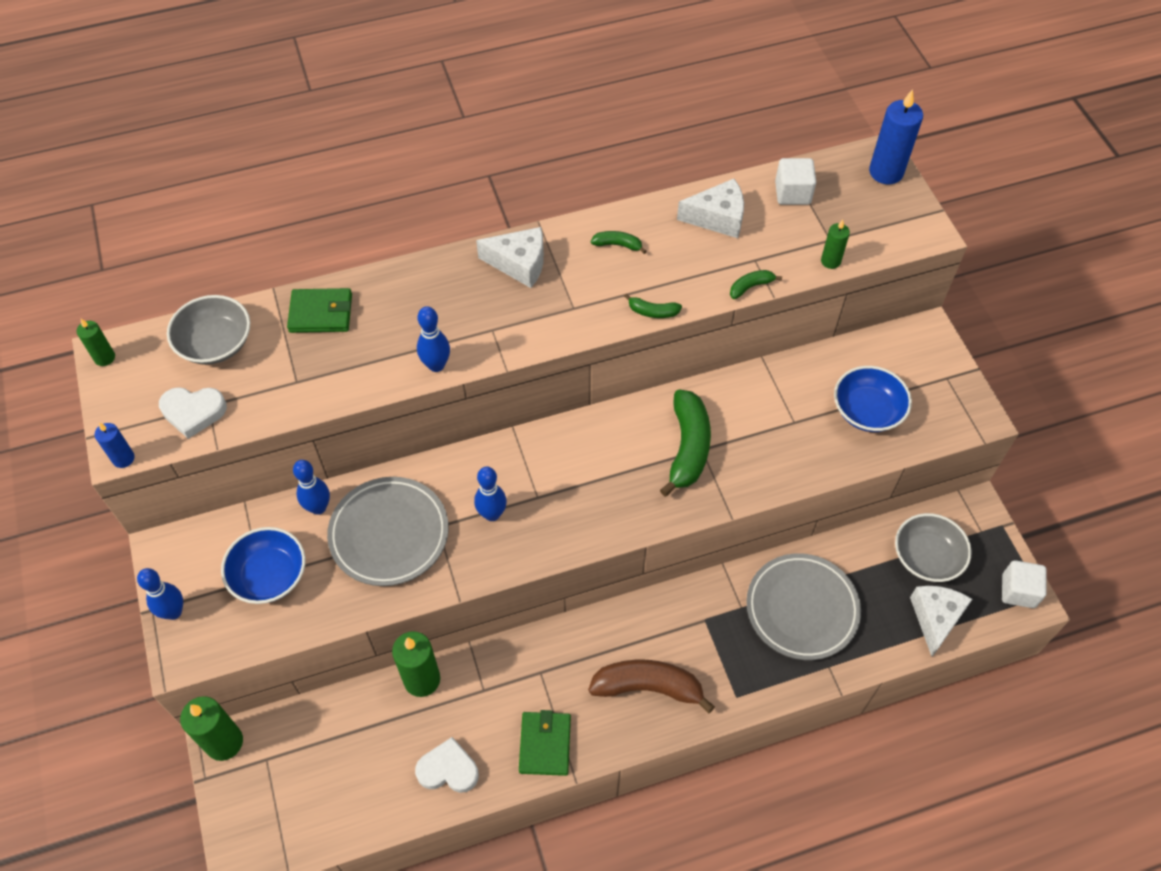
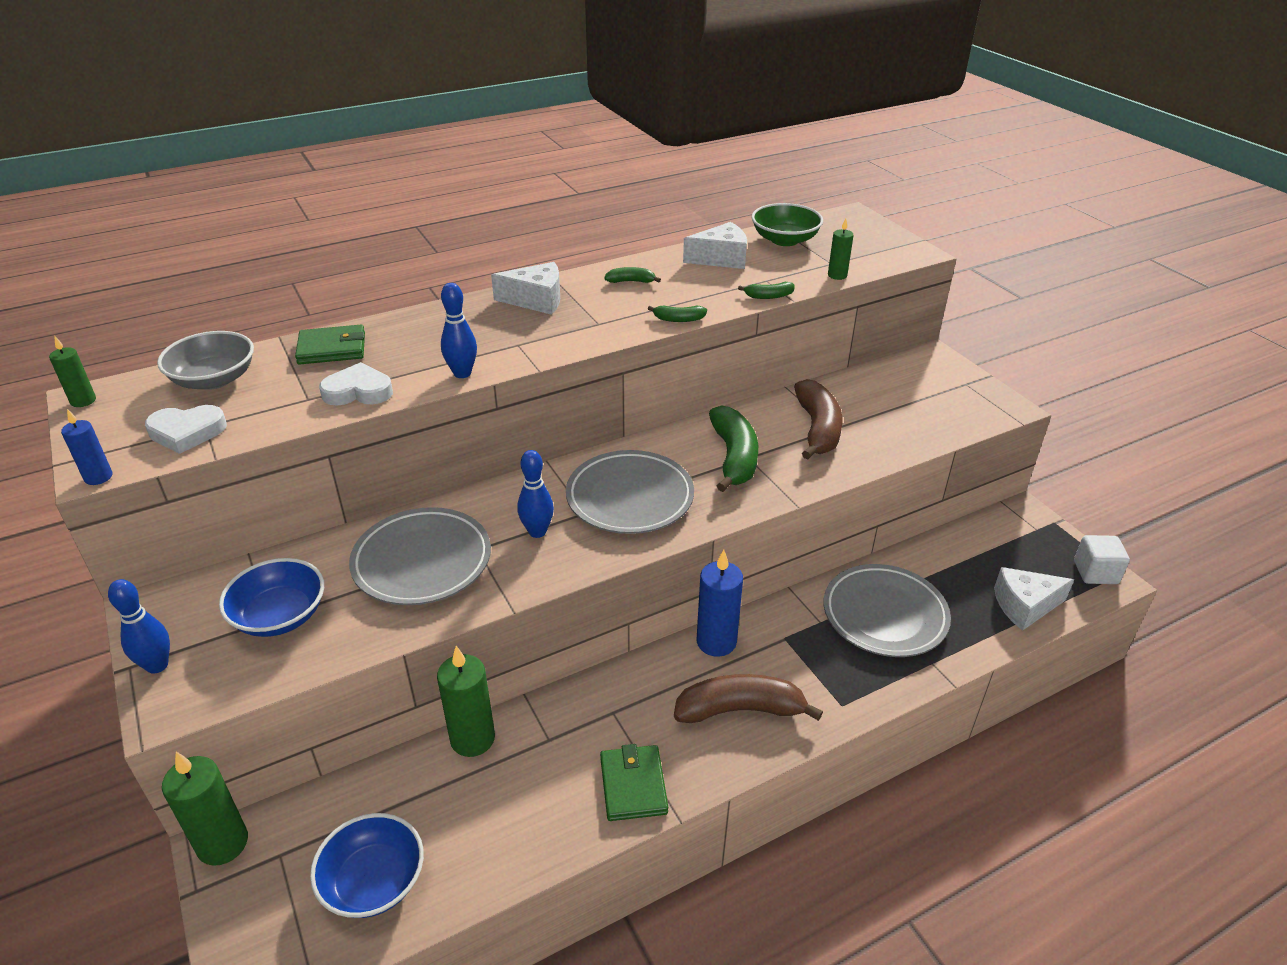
camera: 10 degrees left, 20 degrees down
(318, 507) = (337, 548): blue bowling pin -> none
(448, 769) = (518, 830): white heart -> white heart (358, 391)
(581, 485) = (630, 498): none -> grey plate
(750, 287) = (768, 296): green banana -> green banana turned 150 degrees counterclockwise
(778, 421) = (817, 429): none -> brown banana
(792, 193) = (785, 240): white cube -> green bowl
(867, 411) = (901, 413): blue bowl -> blue bowl (373, 881)
(886, 172) = (863, 223): blue candle -> blue candle (716, 642)
(927, 557) = (993, 556): grey bowl -> none
(935, 618) = (1024, 606): white cheese -> white cheese turned 105 degrees counterclockwise

